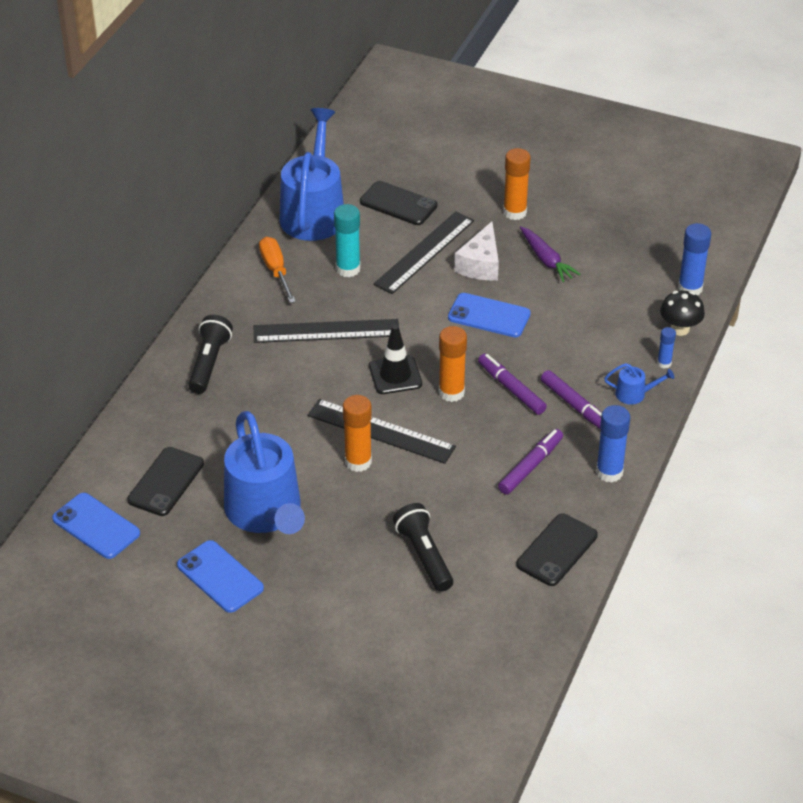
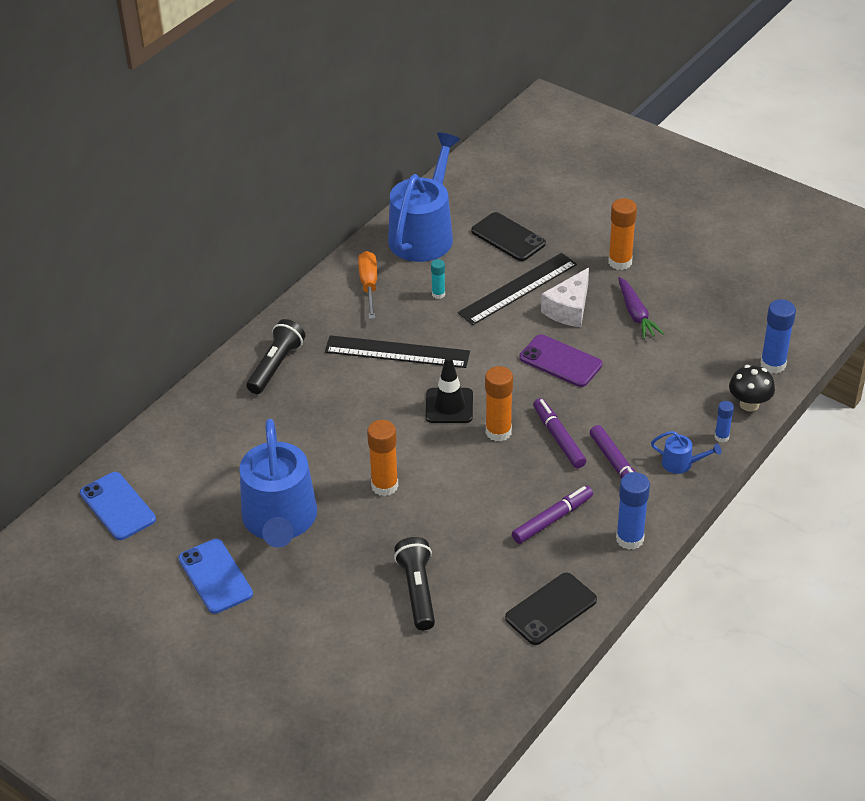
camera: 15 degrees right, 0 degrees up
(166, 482) = (196, 474): black phone -> none
(348, 269) = (438, 294): turquoise glue stick -> turquoise glue stick, size x0.56
(381, 431) = (416, 459): black ruler -> none
(489, 316) = (560, 361): blue phone -> purple phone

